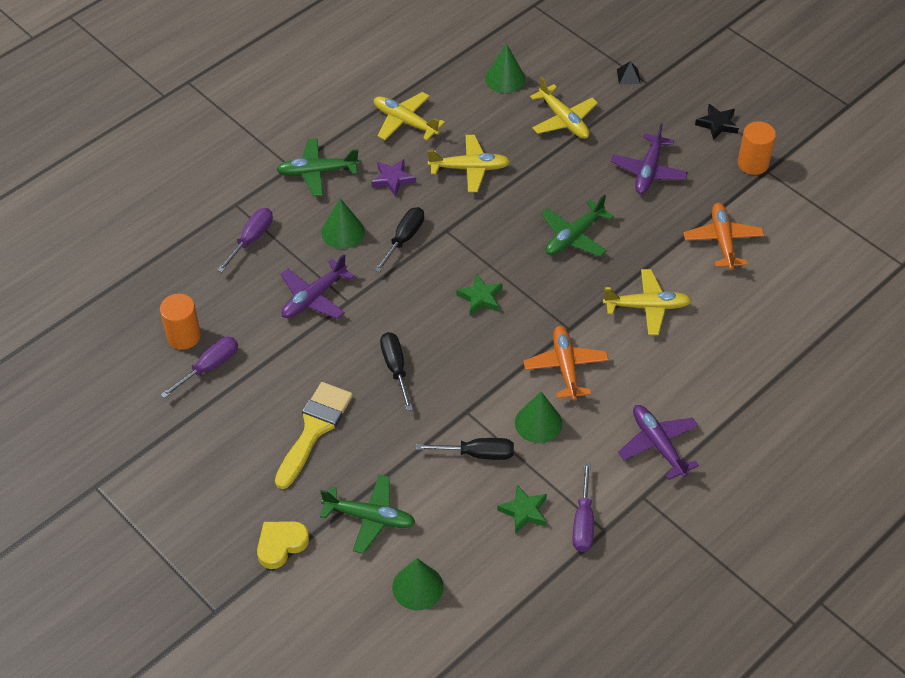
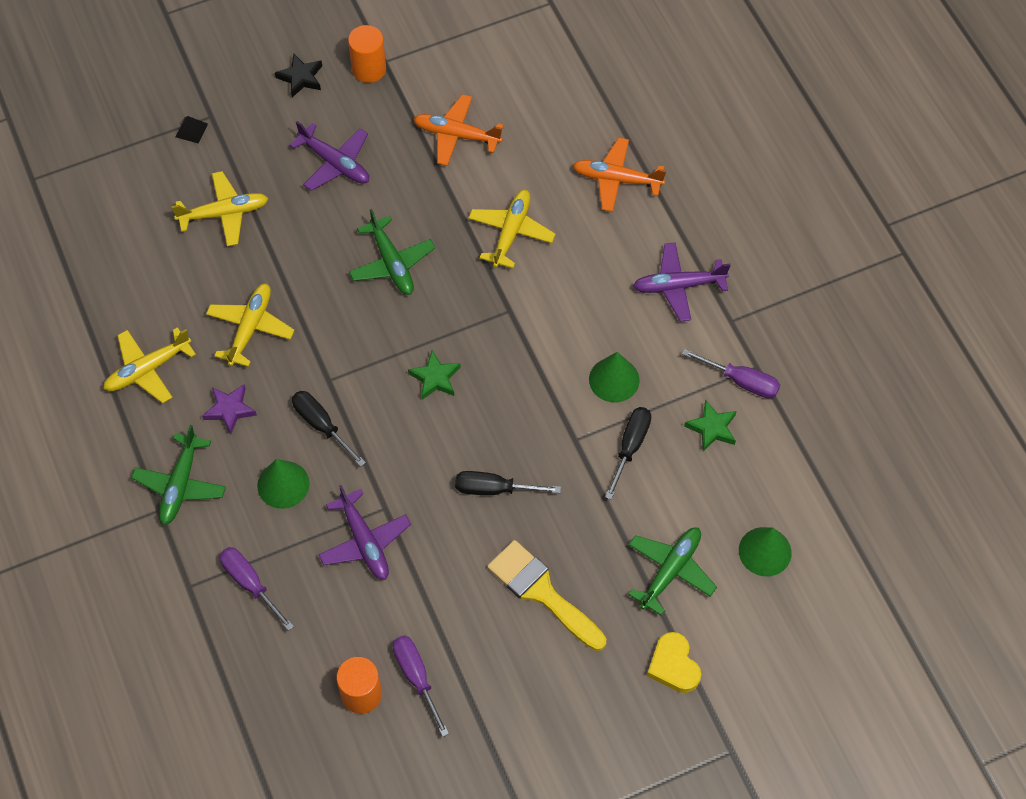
camera: 70 degrees left, 10 degrees up
(505, 78) = (132, 248): green cone -> none
(565, 367) = (555, 331): orange plane -> orange plane (616, 179)

